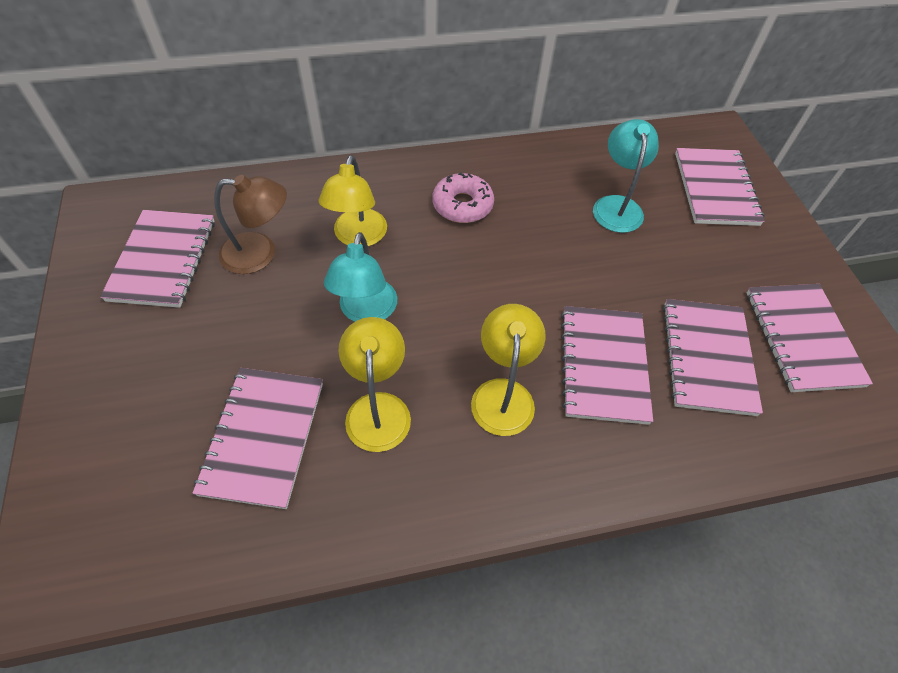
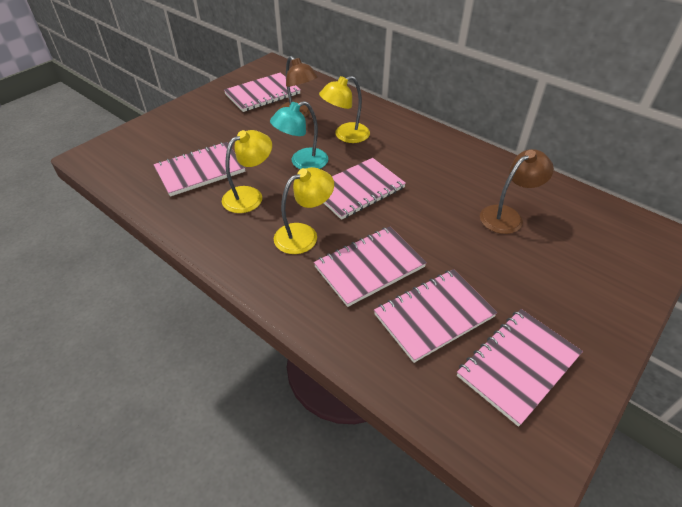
camera: 55 degrees right, 10 degrees down
(462, 205) = (416, 156): pink donut -> none
(616, 205) = (507, 216): turquoise lamp -> brown lamp
(715, 189) = (599, 257): pink notebook -> pink notebook (358, 190)

